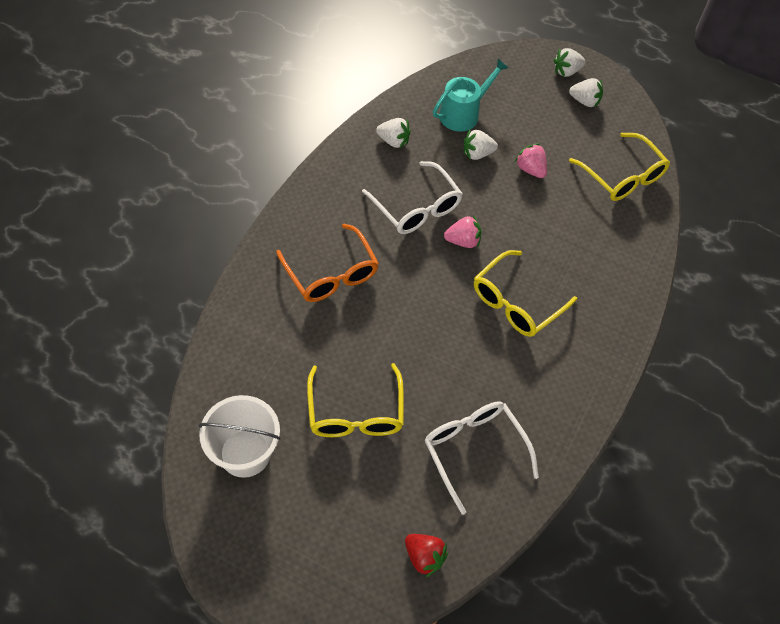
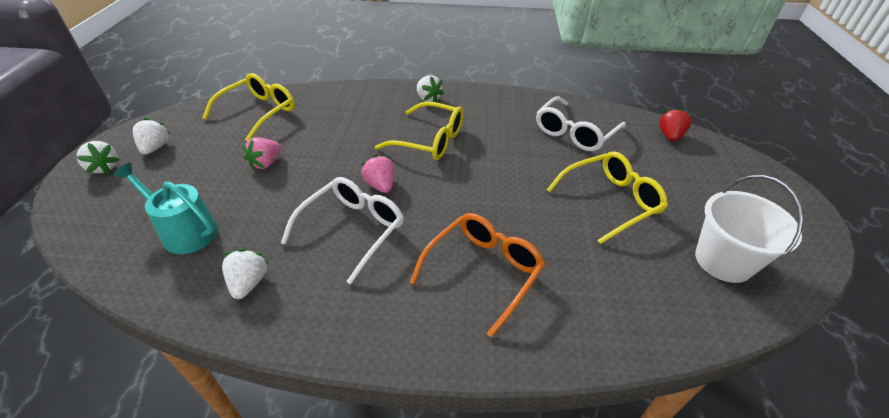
camera: 110 degrees left, 15 degrees down
(477, 154) = (253, 204): white strawberry -> white strawberry (428, 99)

